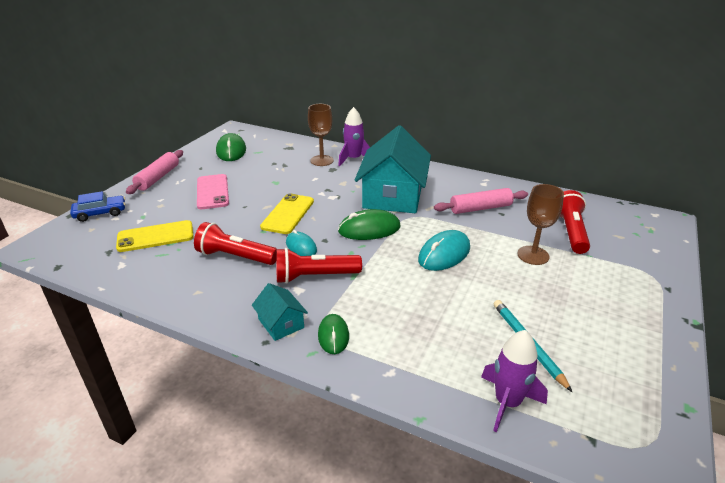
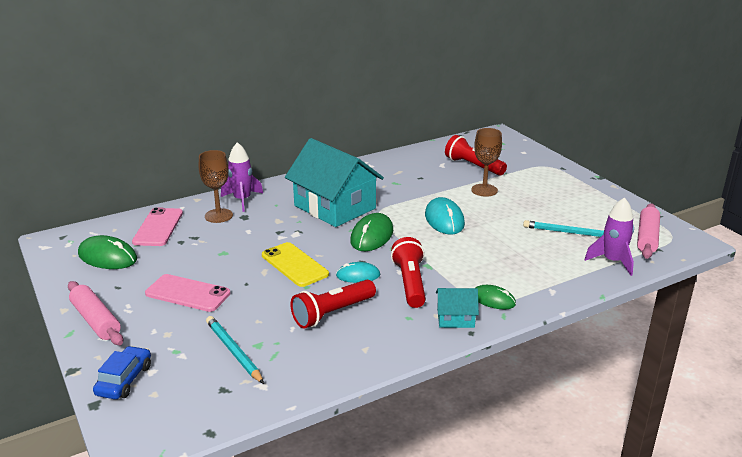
camera: 55 degrees left, 5 degrees down
(155, 236) = (233, 351): yellow phone -> turquoise pencil
(283, 149) = (158, 227): none -> pink phone
(315, 276) = (410, 283): red flashlight -> red flashlight turned 150 degrees clockwise
(480, 208) = (403, 182): pink rolling pin -> pink rolling pin (647, 237)

